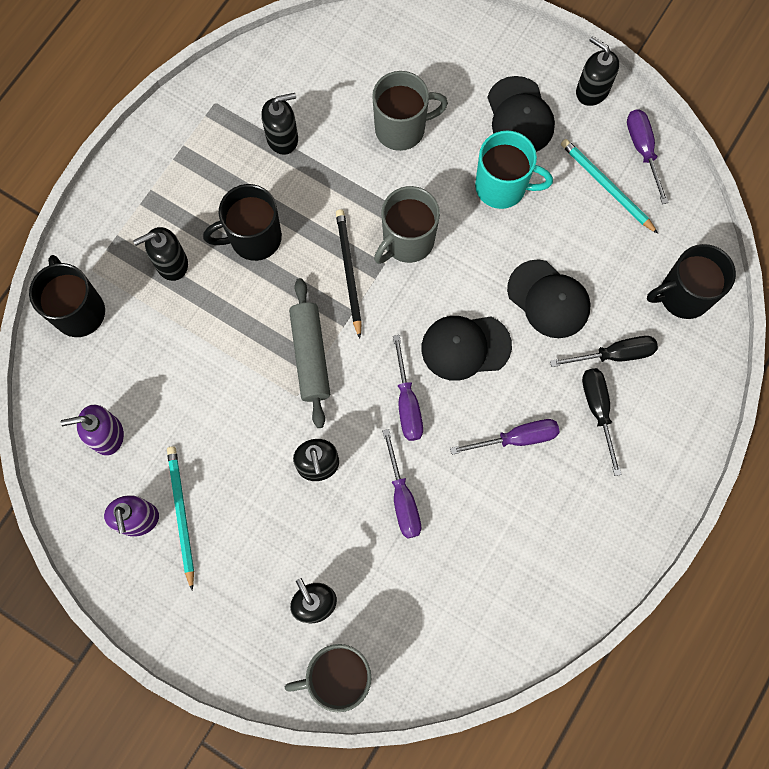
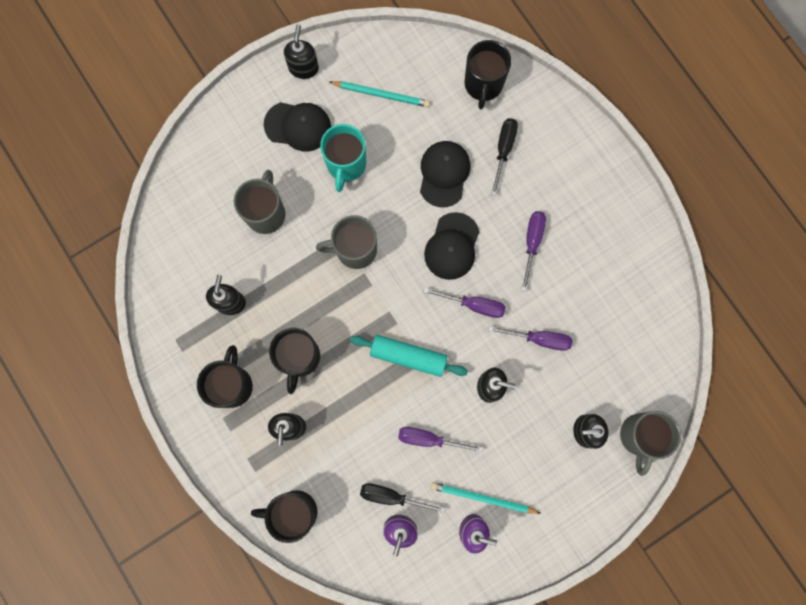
camera: 65 degrees left, 5 degrees up
(191, 182) = (232, 385): none -> black mug
(310, 356) = (408, 356): grey rolling pin -> turquoise rolling pin
(349, 272) = (358, 301): black pencil -> none
(407, 241) = (355, 249): grey mug -> grey mug turned 105 degrees clockwise
(502, 187) = (346, 164): turquoise mug -> turquoise mug turned 150 degrees clockwise
(548, 299) = (444, 174): black cap -> black cap turned 60 degrees counterclockwise
(592, 91) = (303, 68): black soap dispenser -> black soap dispenser turned 120 degrees clockwise
(598, 410) = (537, 180): black screwdriver -> black screwdriver (392, 496)
(606, 187) = (381, 94): turquoise pencil -> turquoise pencil turned 150 degrees counterclockwise
(642, 150) = (366, 57): purple screwdriver -> purple screwdriver (429, 439)

